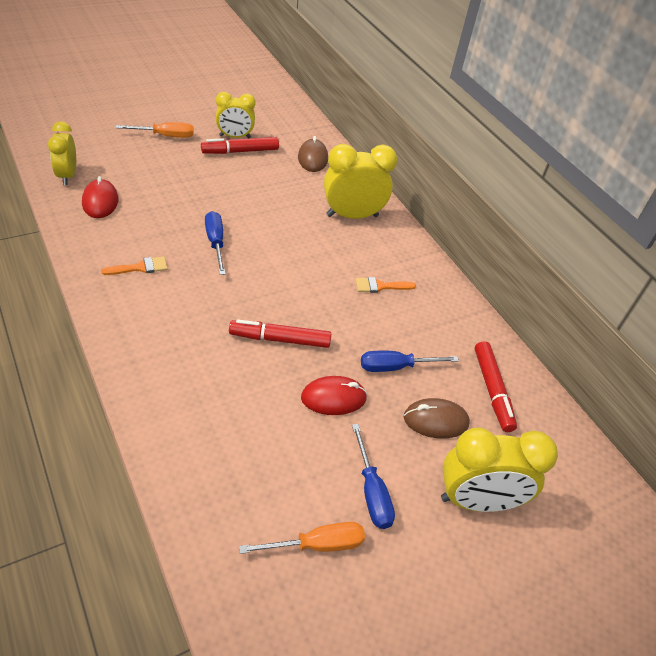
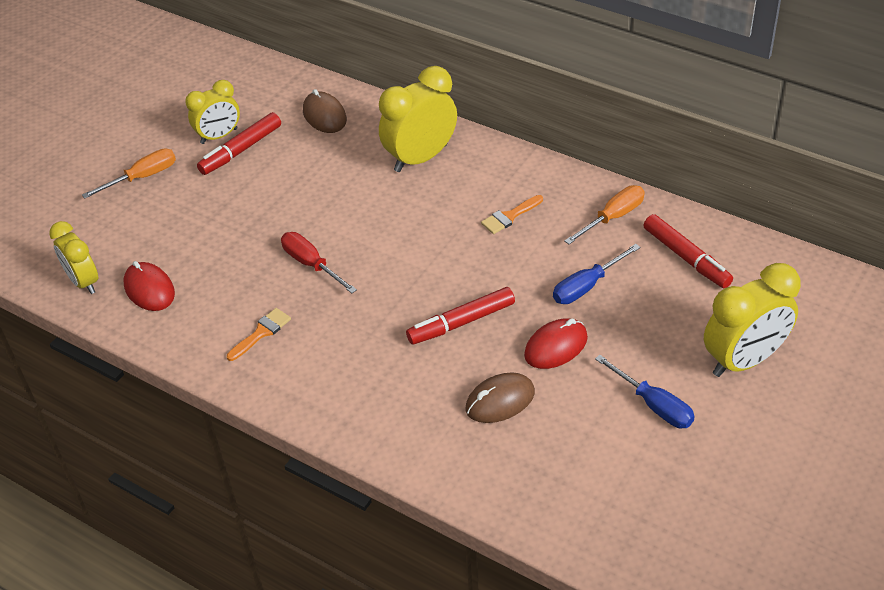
camera: 20 degrees left, 0 degrees up
(215, 243) = (311, 264): blue screwdriver -> red screwdriver
(317, 545) = (644, 473): orange screwdriver -> orange screwdriver (613, 217)
(435, 420) = (659, 313): brown mouse -> brown mouse (500, 401)

